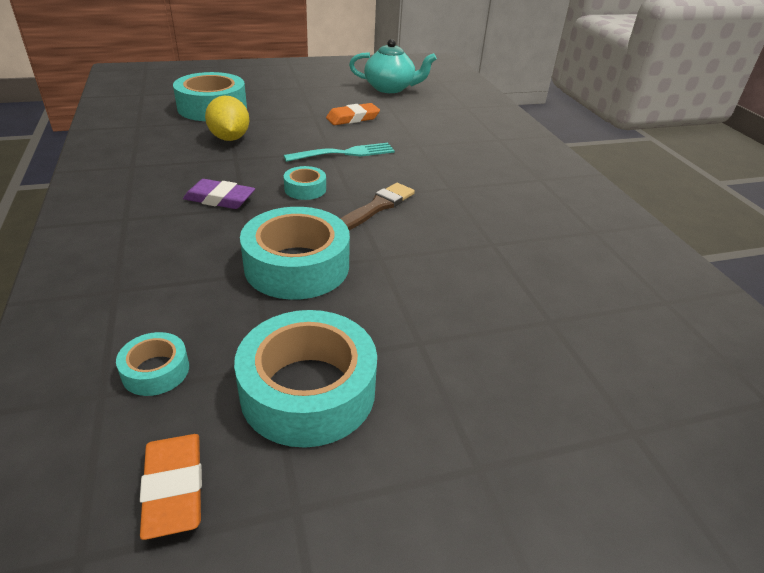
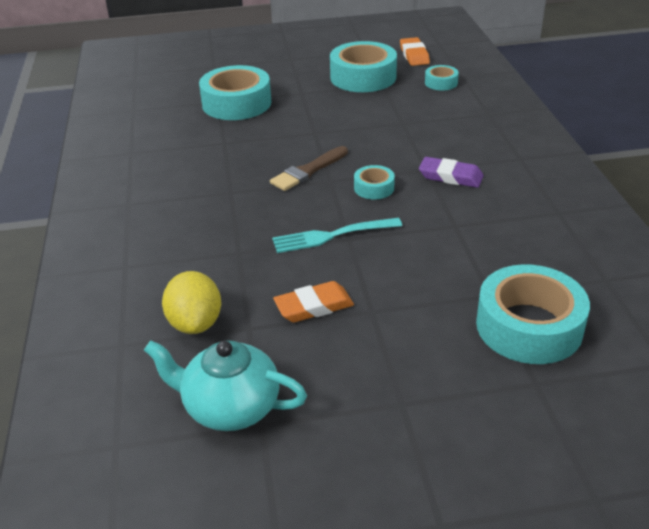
camera: 170 degrees left, 0 degrees up
(230, 138) = (474, 258): yellow lemon -> yellow lemon (195, 323)
(297, 266) = (374, 127): turquoise tape -> turquoise tape (236, 103)

